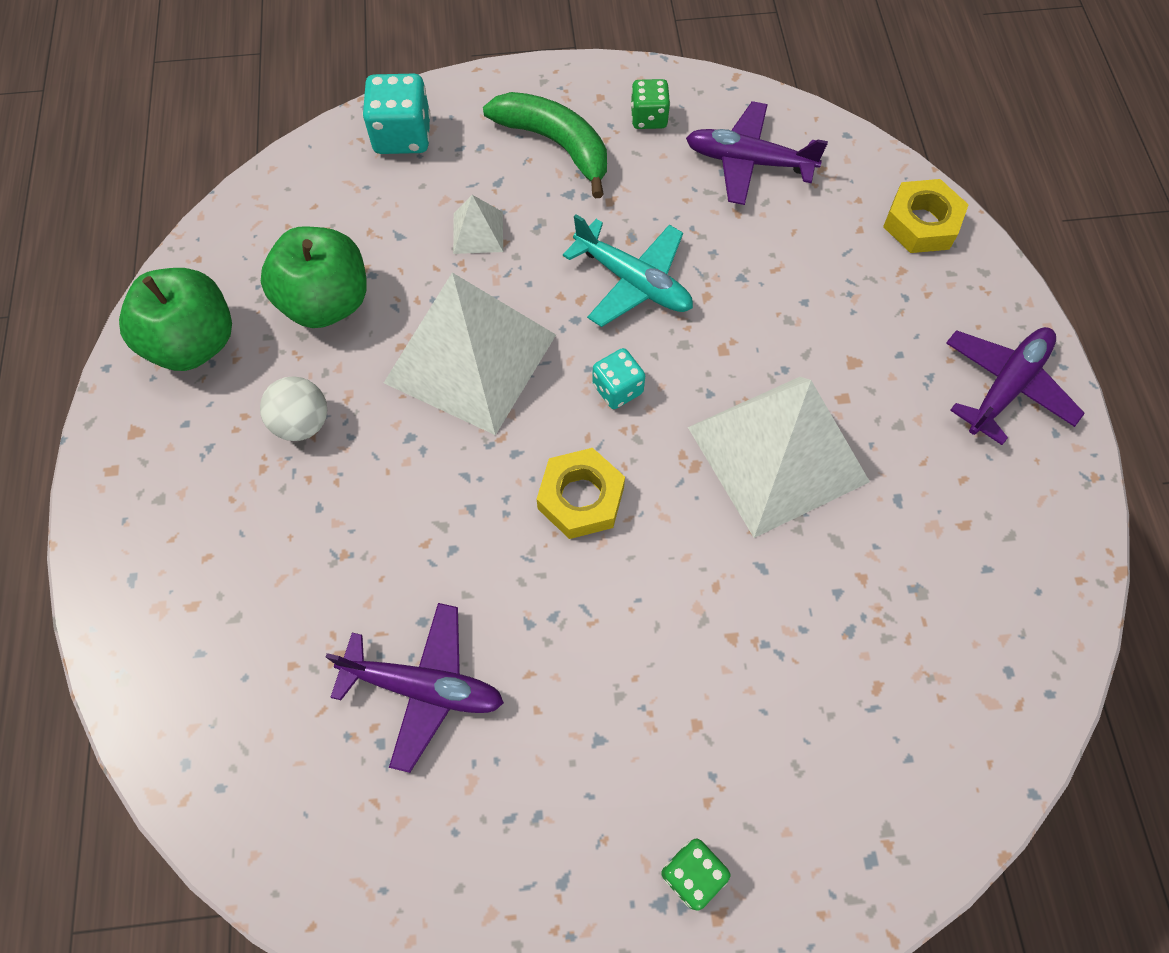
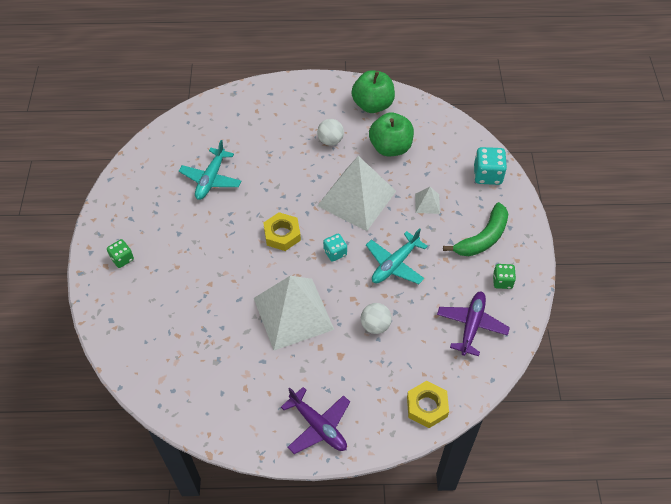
camera: 95 degrees right, 10 degrees down
(424, 687) = (211, 179): purple plane -> turquoise plane
(777, 307) = (375, 325): none -> white ball

